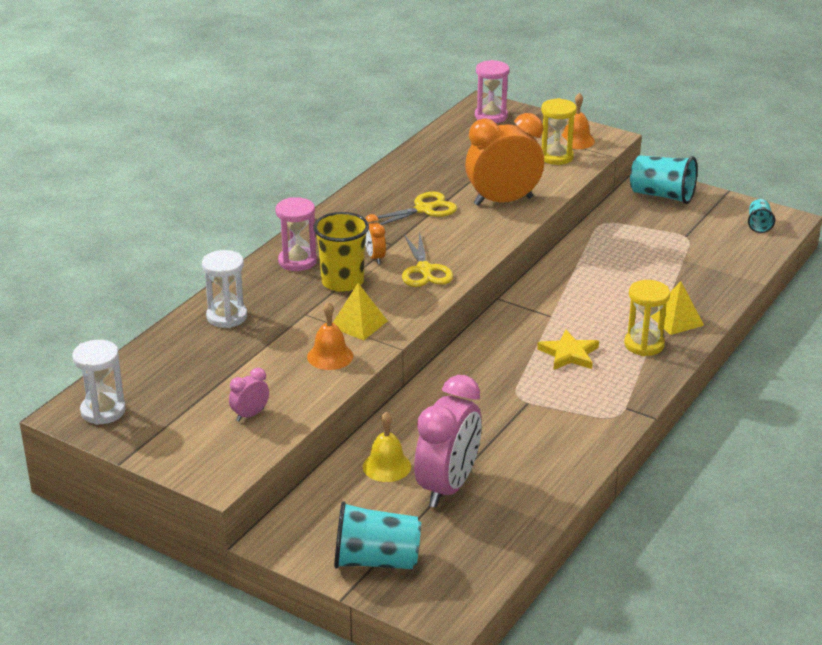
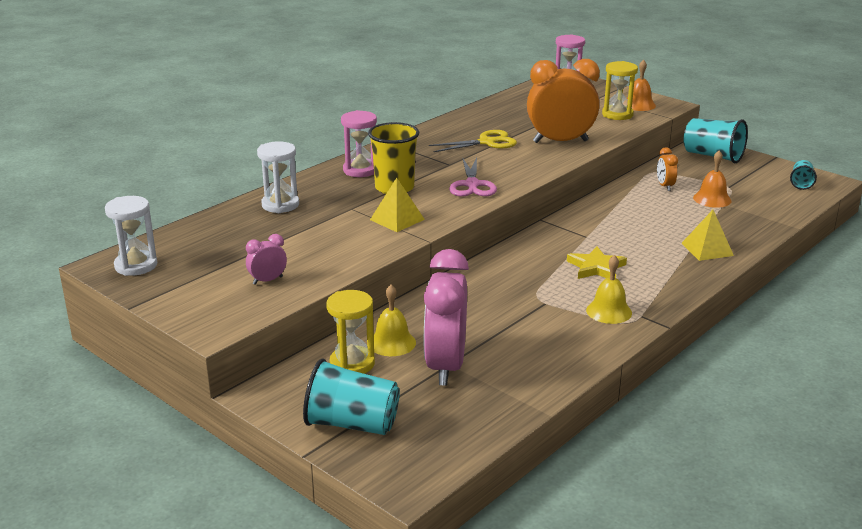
camera: 10 degrees right, 5 degrees down
(330, 356) = (361, 241): orange bell -> orange bell (712, 199)
(375, 258) = (430, 173): orange clock -> orange clock (665, 186)
(424, 270) = (472, 185): yellow scissors -> pink scissors
(448, 487) = (445, 366): pink clock -> pink clock turned 150 degrees clockwise
(593, 406) = (609, 311): none -> yellow bell
(644, 345) = (671, 266): yellow hourglass -> yellow hourglass (352, 364)

